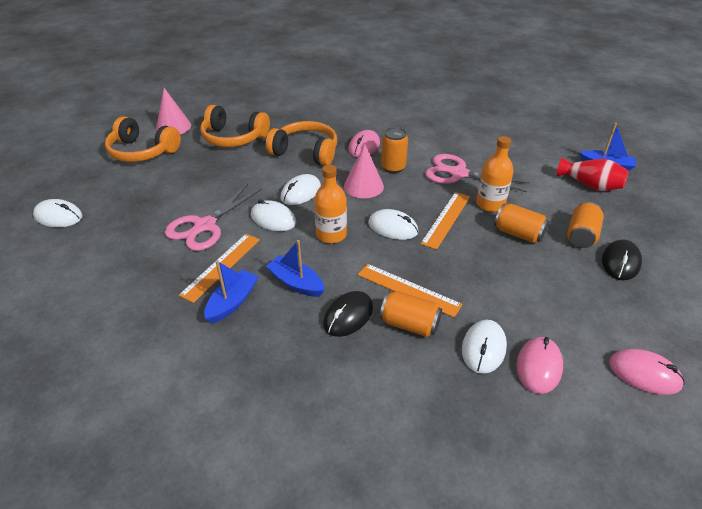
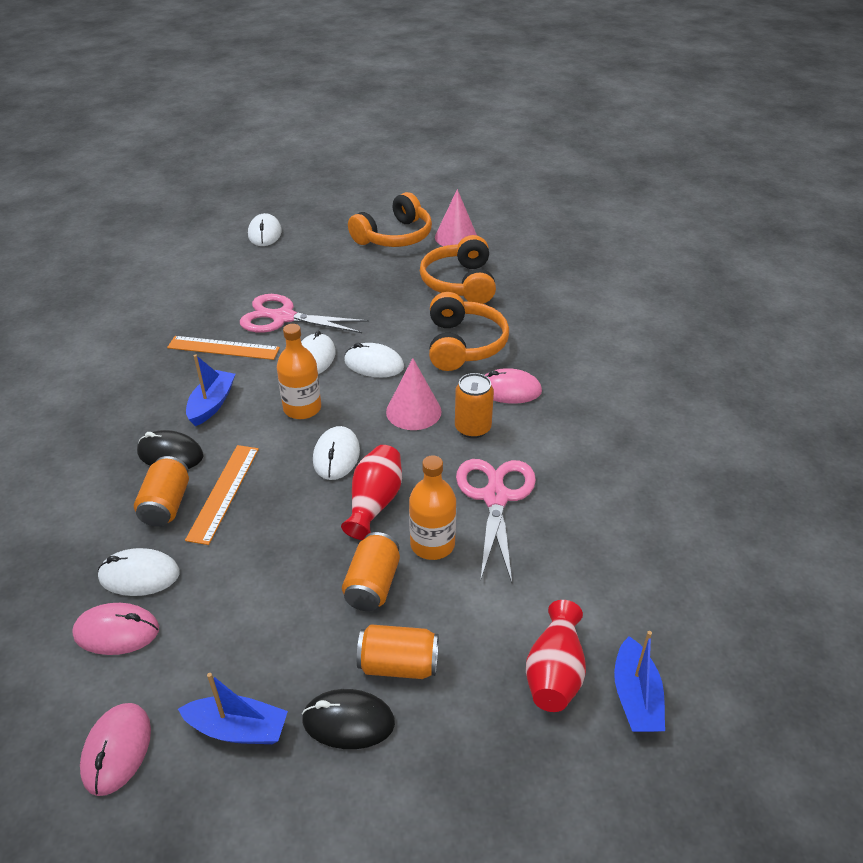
camera: 70 degrees right, 0 degrees up
(142, 151) = (394, 236): orange headphones -> orange headphones turned 135 degrees counterclockwise
(232, 302) = (173, 371): blue boat -> blue boat (238, 729)
(446, 219) = (374, 503): orange ruler -> red vase

